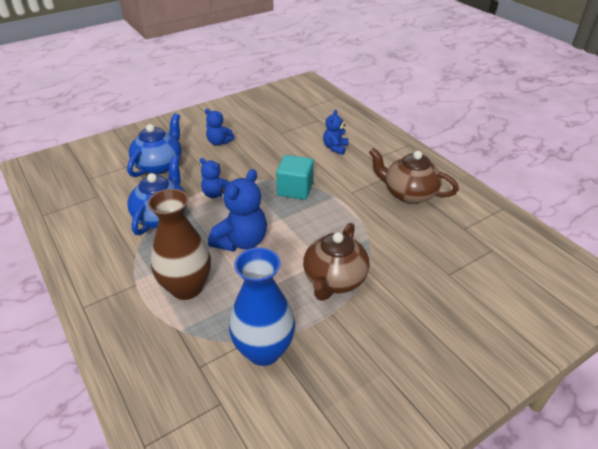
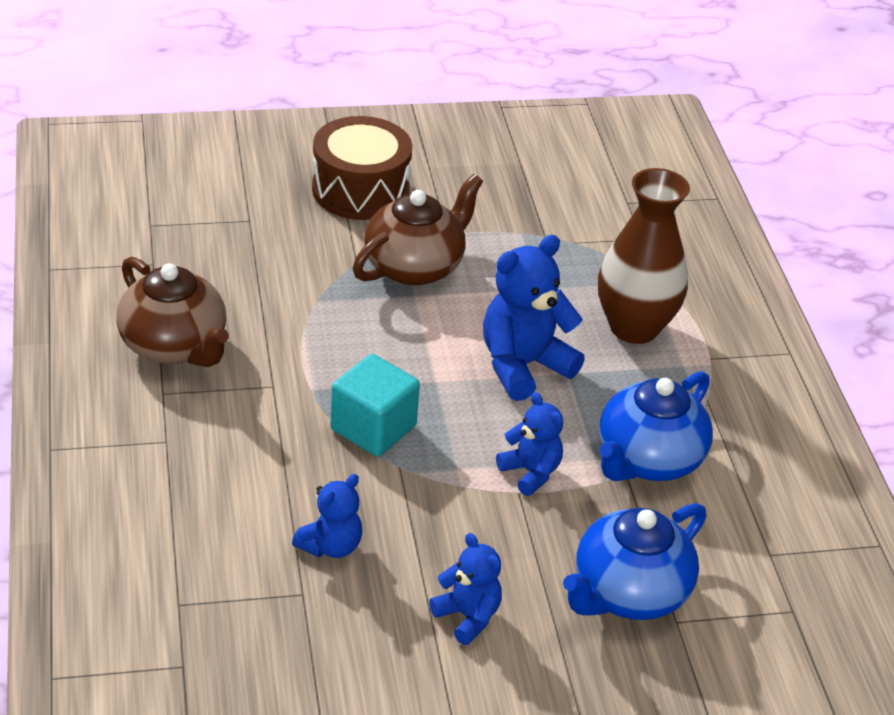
camera: 160 degrees left, 0 degrees up
(264, 351) = (557, 227): blue vase -> none
(335, 148) = (214, 498): blue teddy bear -> blue teddy bear (331, 546)
(410, 326) = (360, 190): none -> brown drum

